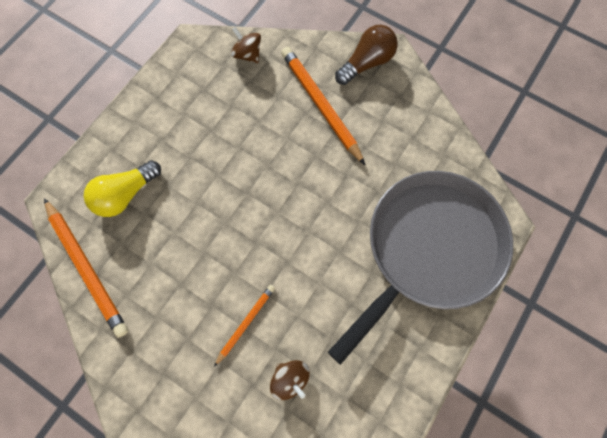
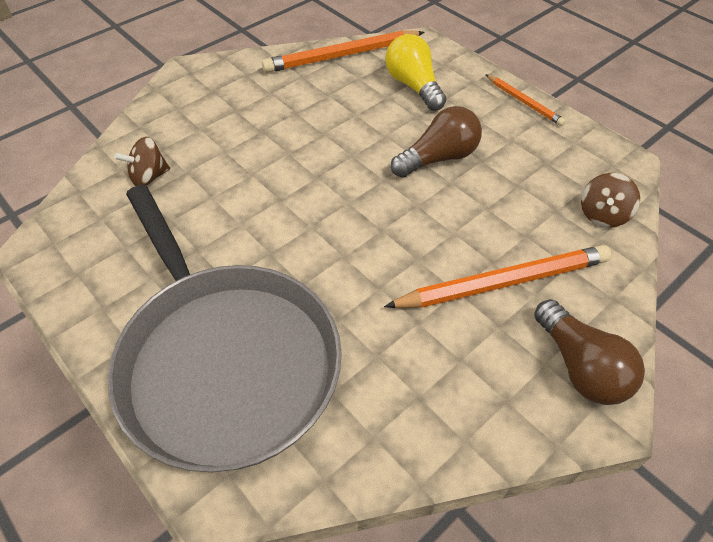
camera: 105 degrees right, 20 degrees down
(215, 159) = (438, 158): none -> brown light bulb
(246, 323) = (228, 153): orange pencil -> orange pencil (524, 102)
(247, 54) = (602, 215): brown spinning top -> brown spinning top turned 150 degrees clockwise

